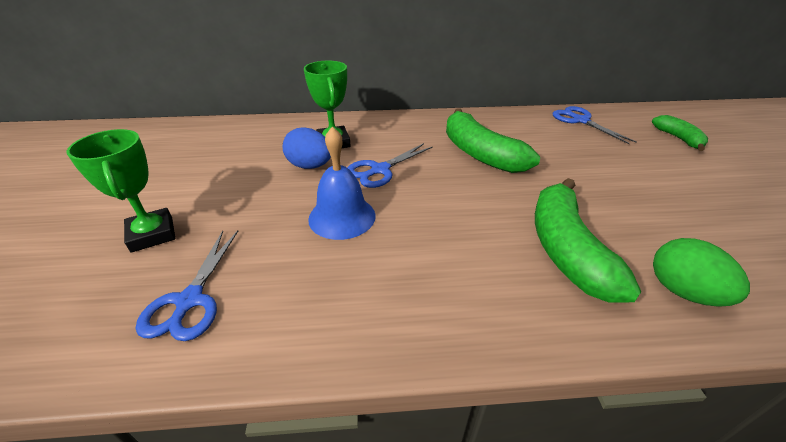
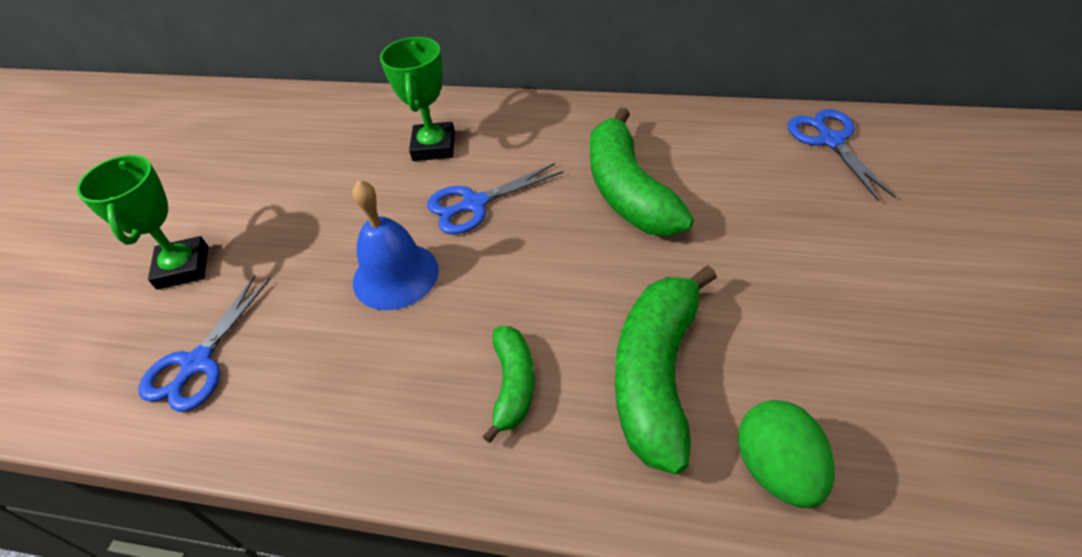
camera: 20 degrees right, 10 degrees up
(310, 166) = (388, 186): blue egg -> none
(678, 138) = (981, 198): green banana -> green banana (513, 385)

